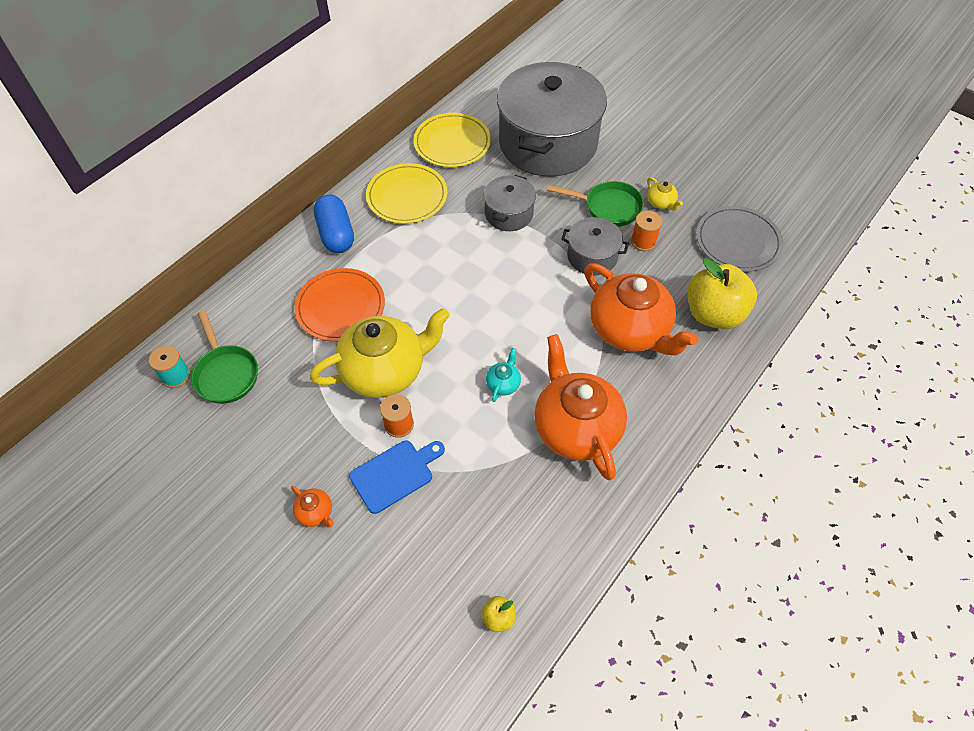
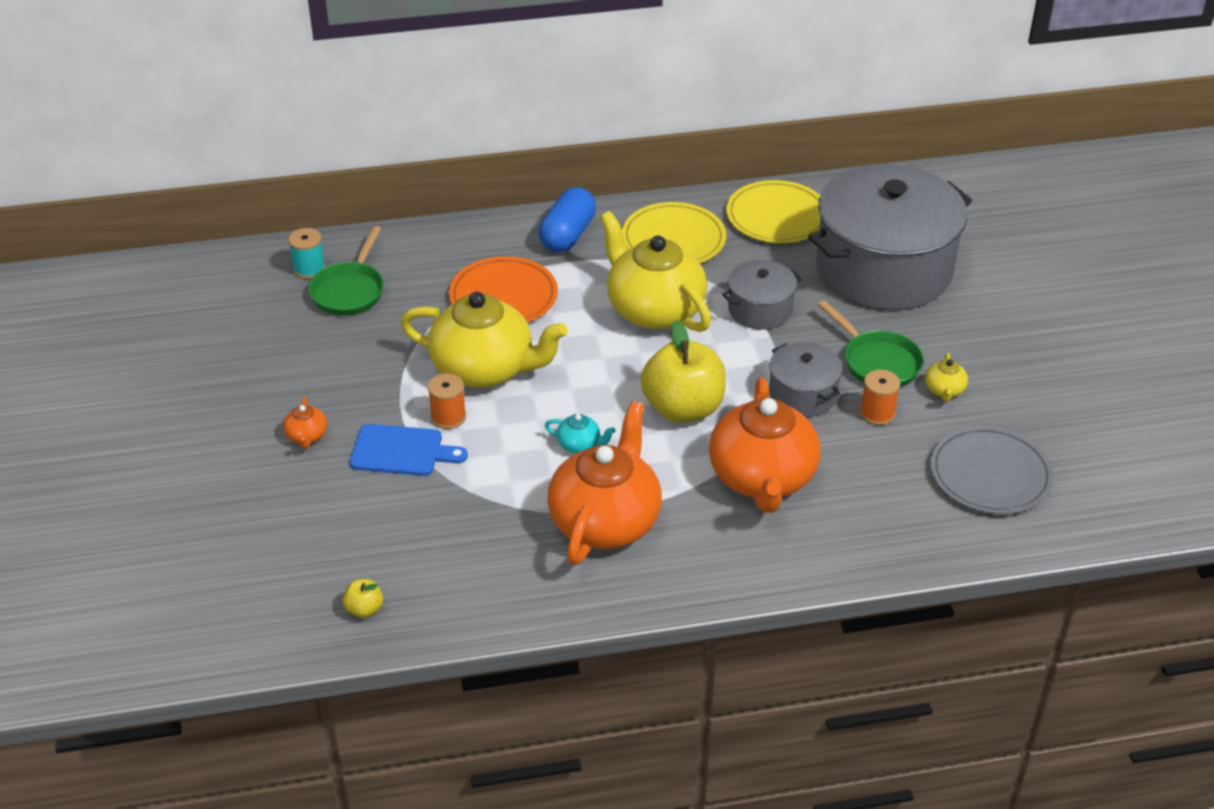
camera: 40 degrees right, 15 degrees down
(447, 254) = (654, 310): none -> yellow teapot
(503, 384) = (579, 444): turquoise teapot -> turquoise teapot turned 45 degrees clockwise
(714, 314) = (873, 519): yellow apple -> yellow apple (683, 408)

